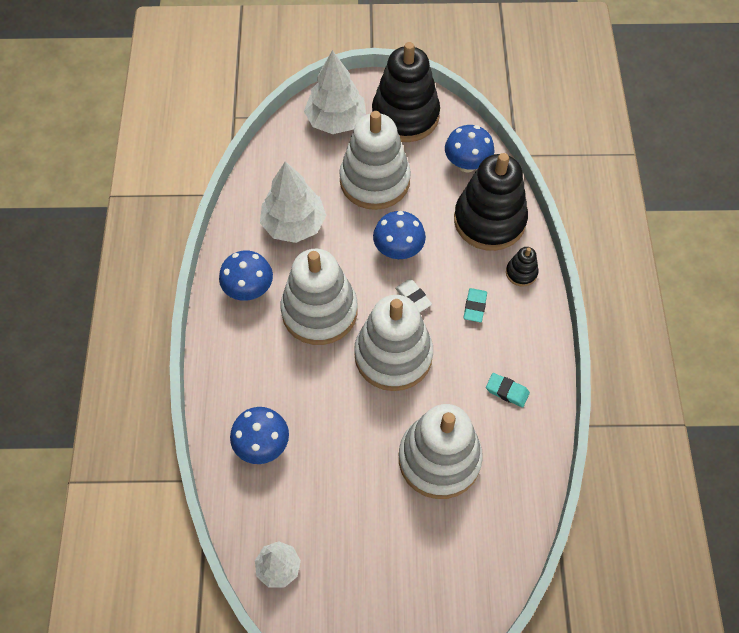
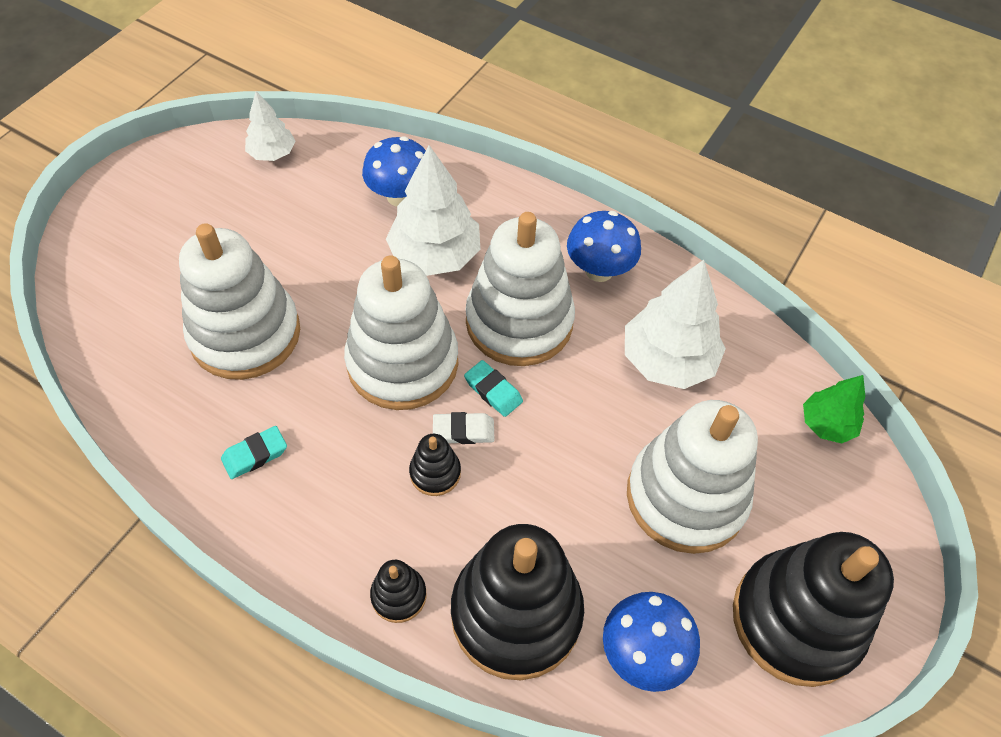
camera: 120 degrees right, 5 degrees down
(285, 139) = (826, 424): none -> green tree
(336, 120) = (834, 510): white tree -> white tree (435, 255)
(398, 250) = (547, 457): blue mushroom -> none
(447, 296) = (435, 473): none -> black stacking toy
(475, 307) = (395, 496): turquoise eraser -> turquoise eraser (493, 391)

